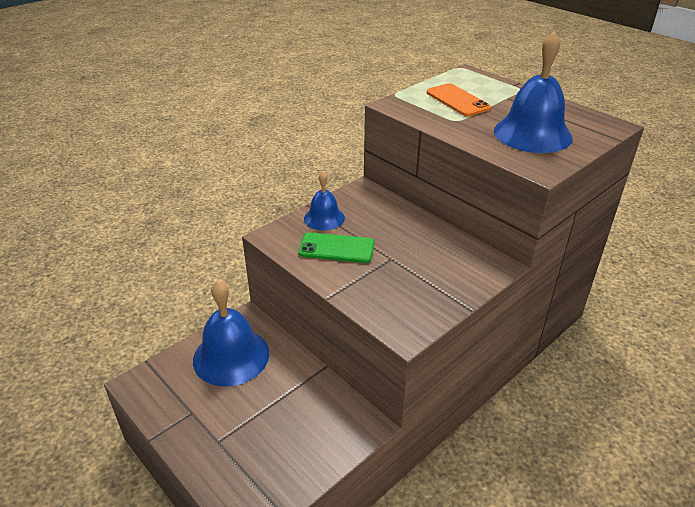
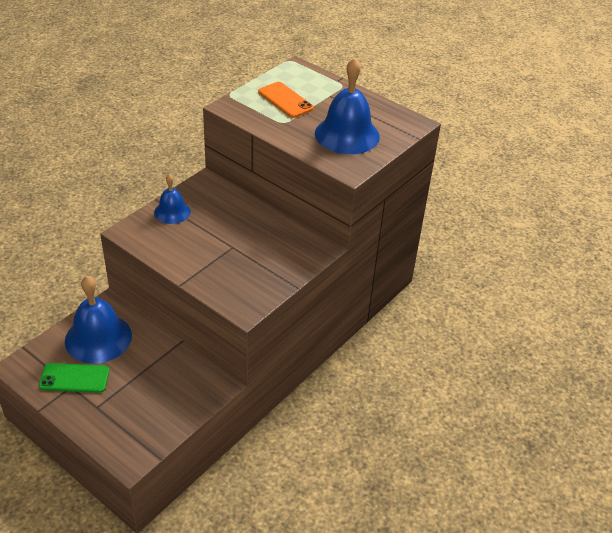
camera: 10 degrees left, 5 degrees up
(336, 248) = (185, 240): green phone -> green phone (74, 378)

